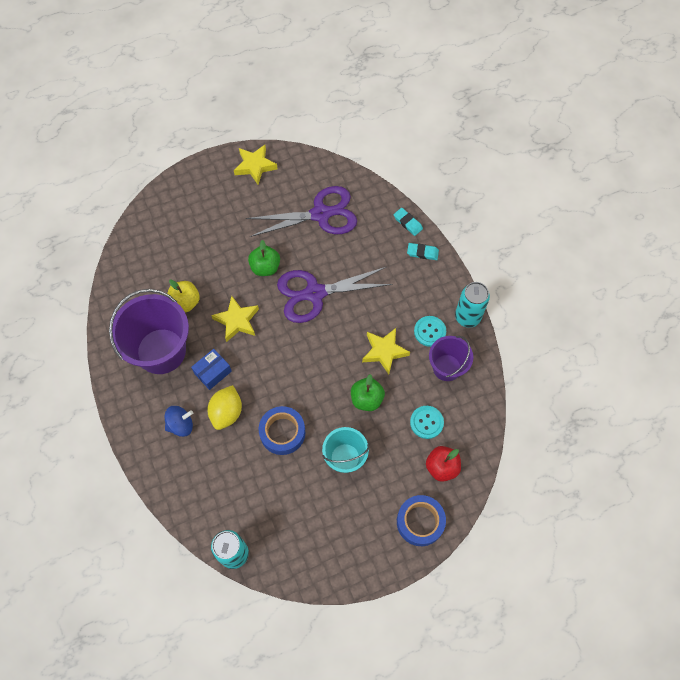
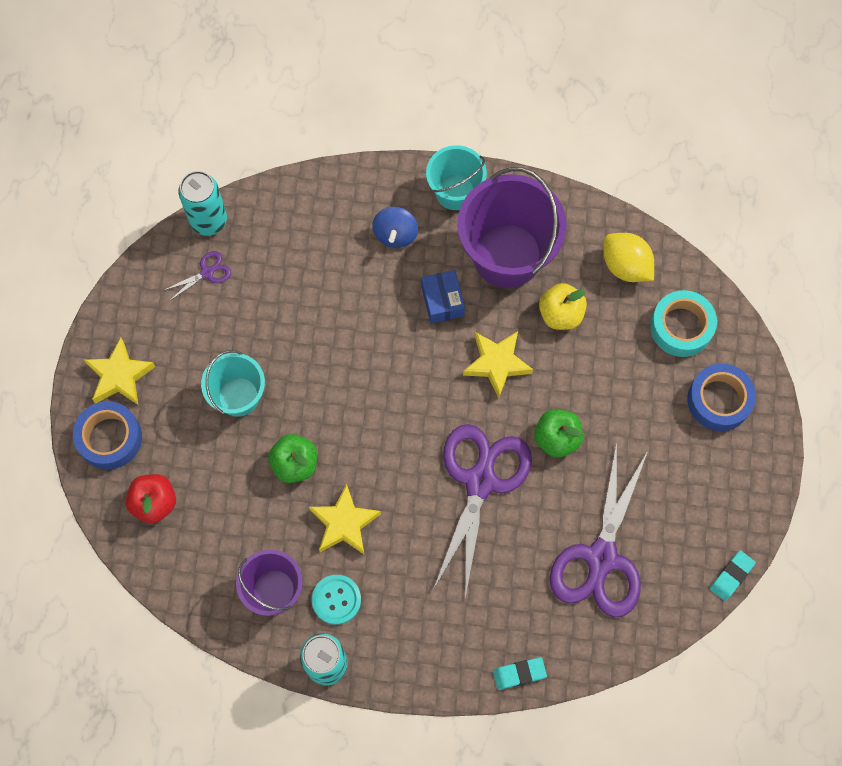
camera: 120 degrees right, 5 degrees up
(131, 404) = (455, 192): none -> turquoise bucket
(159, 236) = (681, 327): none -> turquoise tape
(226, 412) = (379, 292): yellow lemon -> yellow lemon (625, 266)
(255, 166) = (734, 509): yellow star -> yellow star (120, 376)
(272, 531) = (207, 272): none -> purple scissors
(282, 432) = (314, 342): blue tape -> blue tape (719, 400)
(422, 253) = (459, 665): turquoise eraser -> turquoise eraser (731, 576)
(426, 422) = (219, 519): turquoise button -> none

